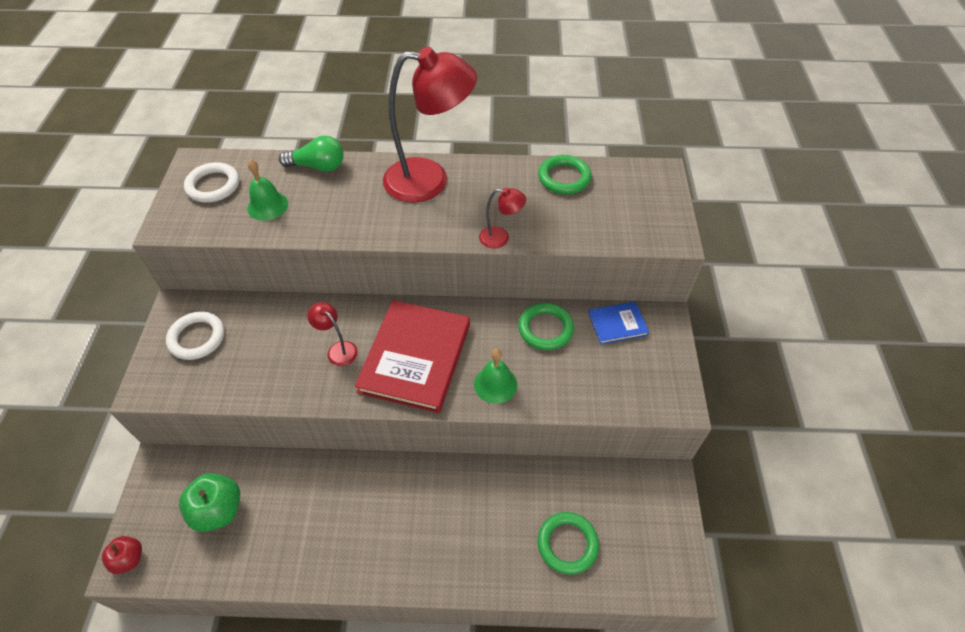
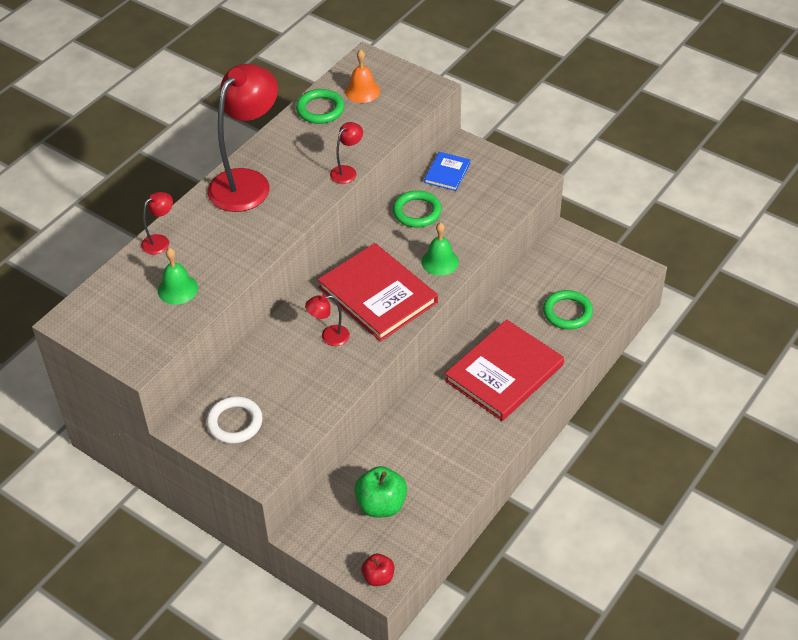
camera: 55 degrees left, 5 degrees down
(213, 186) = (115, 316): white ring -> none
(318, 166) = (160, 241): green light bulb -> red lamp
(444, 528) = (504, 373): none -> red book
(616, 192) = (362, 91): none -> orange bell

